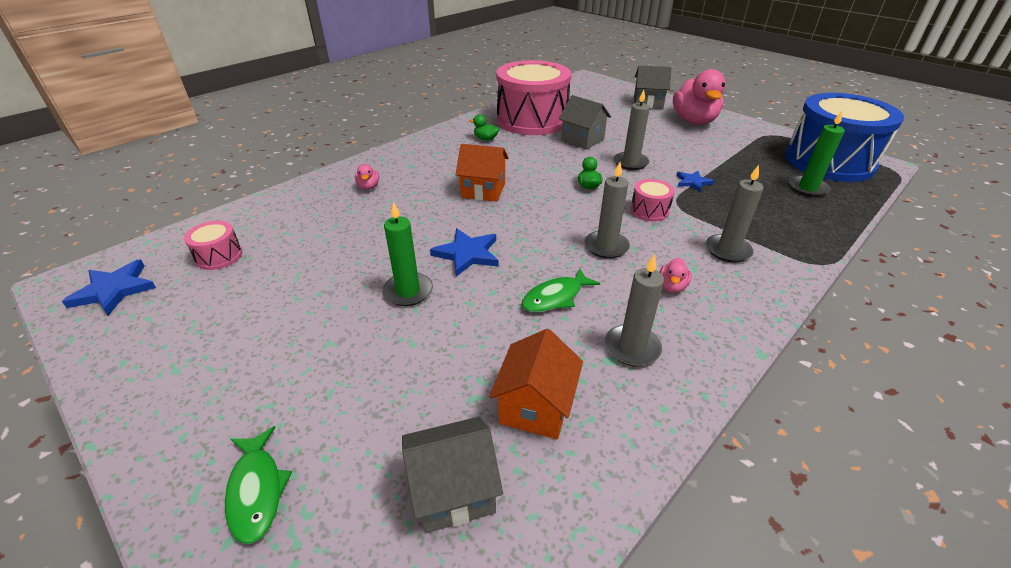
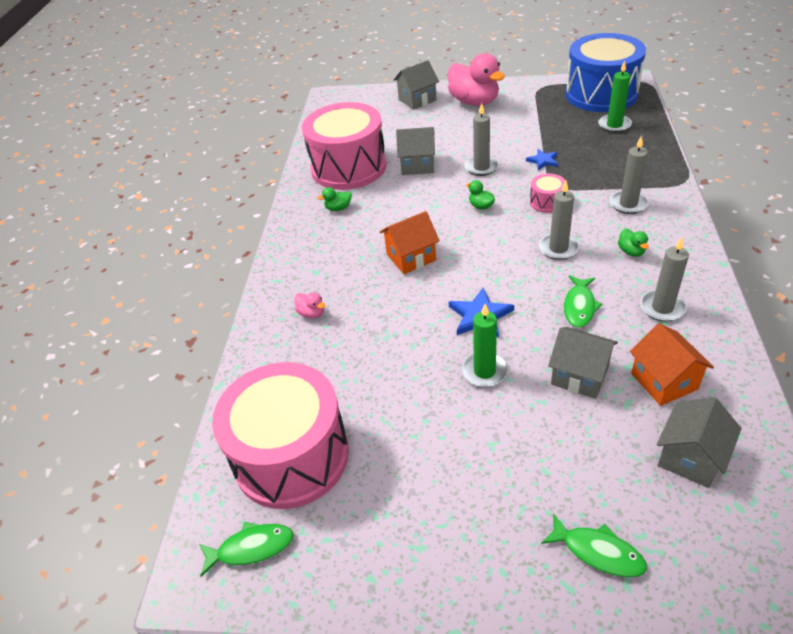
camera: 35 degrees left, 5 degrees up
(114, 290) = (251, 548): blue star -> green fish
(219, 256) = (291, 456): pink drum -> pink drum, size x2.48
(471, 346) = (579, 375): none -> grey house
(672, 286) = (631, 251): pink duck -> green duck

